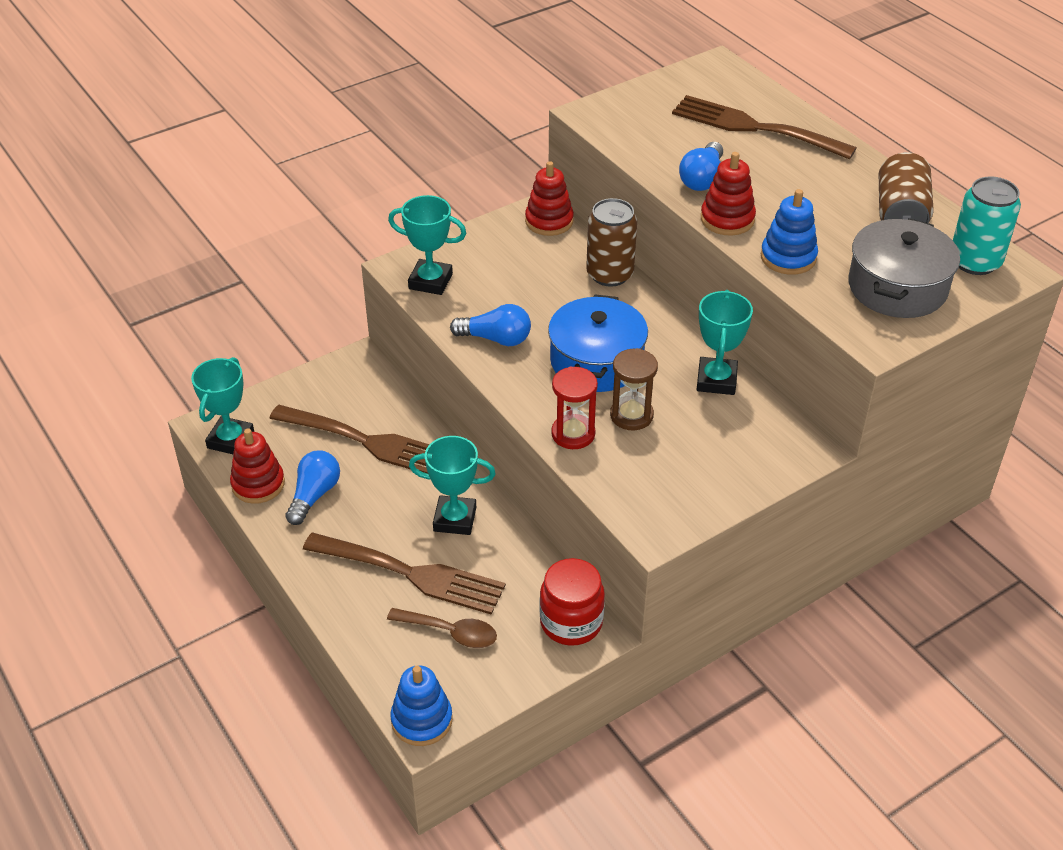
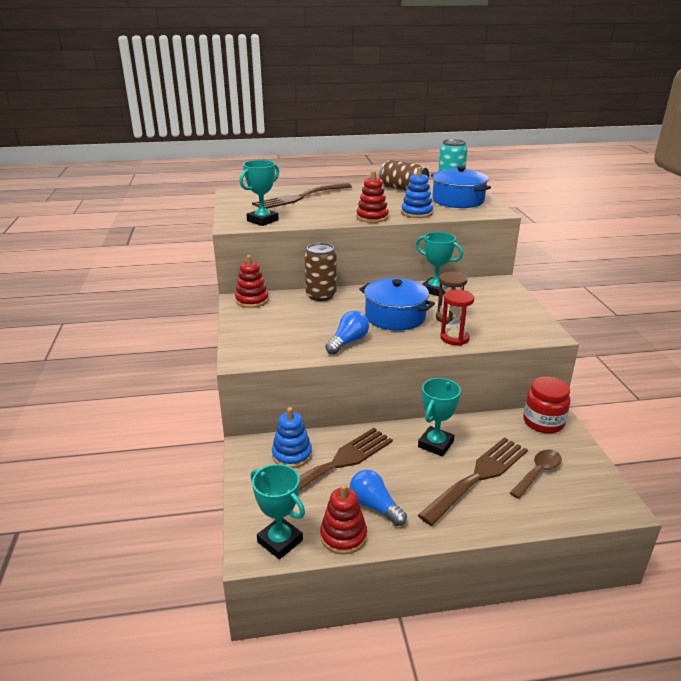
camera: 65 degrees left, 15 degrees down
(422, 720) = (614, 506): blue stacking toy -> blue stacking toy (292, 455)
(430, 281) = (267, 351): turquoise trophy -> turquoise trophy (262, 220)
(702, 179) = (330, 215): blue light bulb -> none
(897, 287) = (458, 200): grey pot -> blue pot

